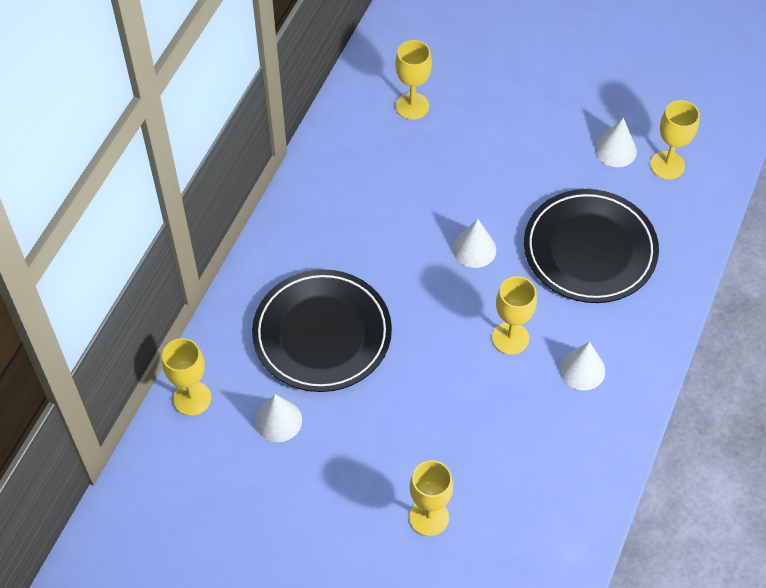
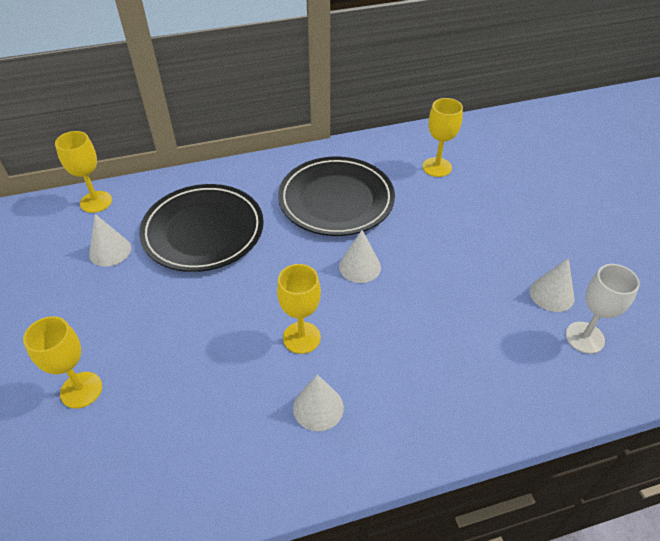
camera: 50 degrees right, 10 degrees down
(589, 250) = (440, 337): black plate -> black plate (336, 200)
(667, 165) = (584, 337): yellow goblet -> white goblet

